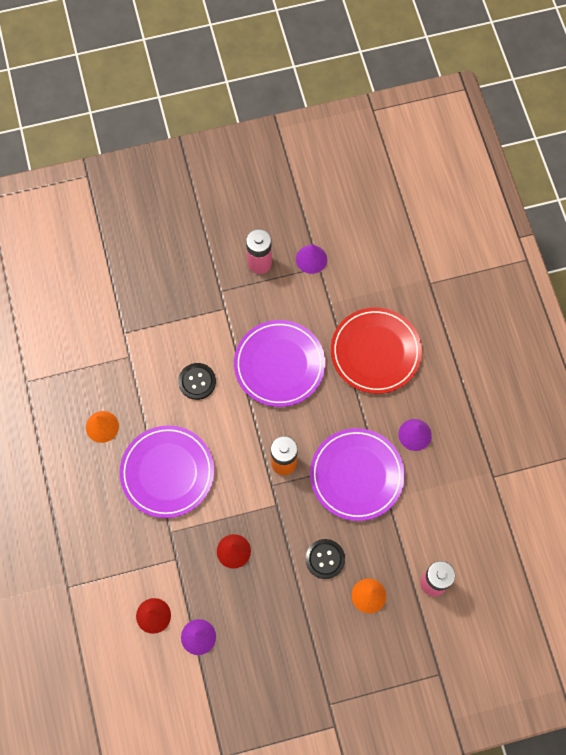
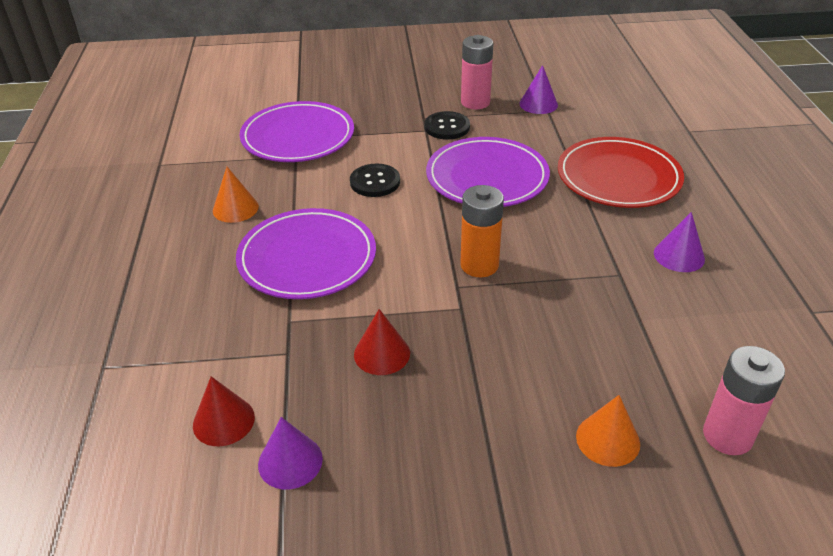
camera: 10 degrees right, 30 degrees down
(325, 559) = (532, 380): black button -> black button (447, 127)
(356, 475) = (589, 288): purple plate -> purple plate (298, 137)

